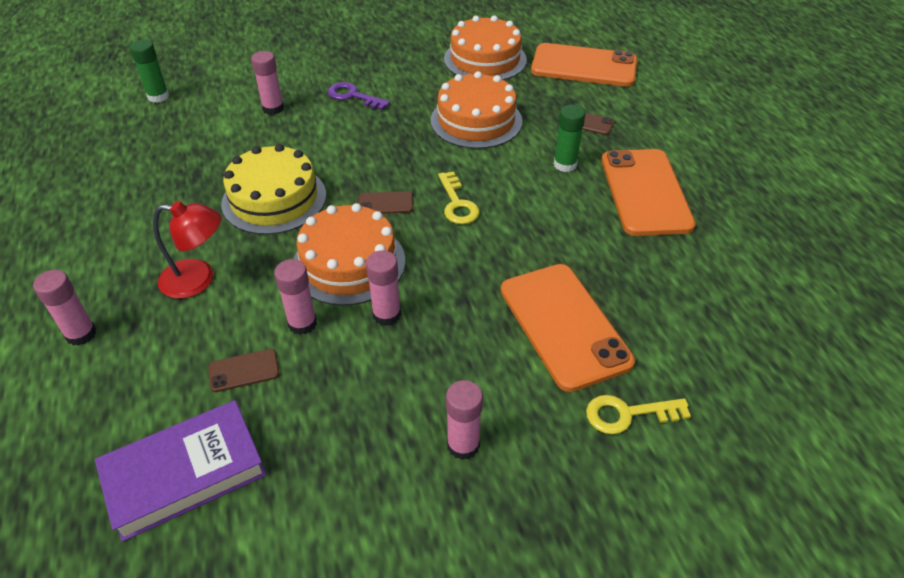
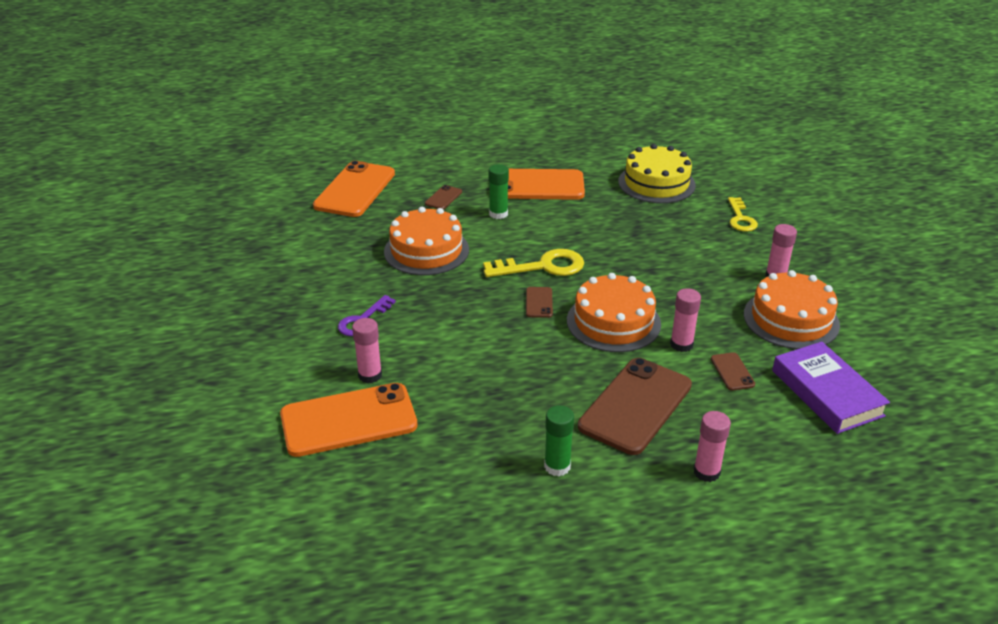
camera: 85 degrees left, 10 degrees down
(158, 96) = (314, 473): green glue stick -> green glue stick (557, 466)
(198, 279) = (635, 406): red lamp -> brown phone
(274, 199) = (526, 366): yellow cake -> yellow cake (656, 183)
(386, 314) = (668, 304): pink glue stick -> none
(457, 204) = (542, 267): yellow key -> yellow key, size x1.52
(485, 59) = (322, 239): orange cake -> orange cake (791, 319)
(564, 325) = (672, 232): orange phone -> orange phone (348, 420)

